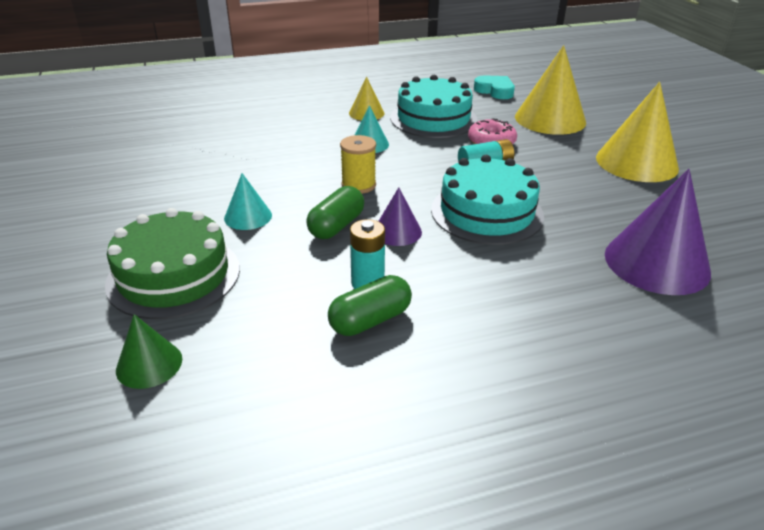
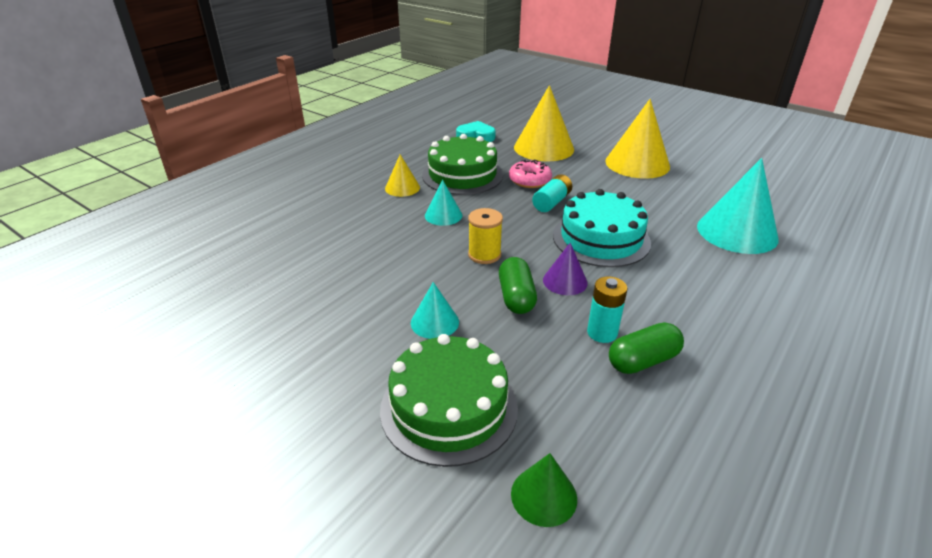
camera: 35 degrees left, 0 degrees up
(370, 320) = (642, 360): green capsule -> green capsule turned 45 degrees clockwise
(433, 118) = (462, 175): turquoise cake -> green cake
(656, 263) = (737, 232): purple cone -> turquoise cone

